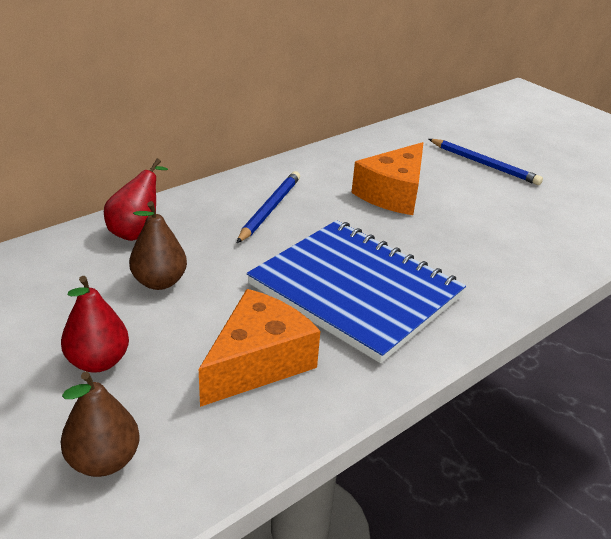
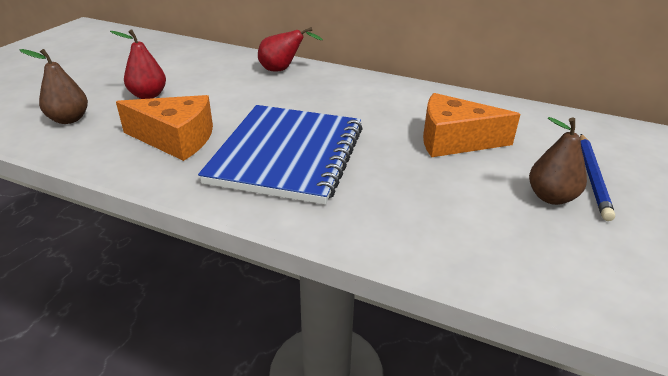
camera: 65 degrees right, 0 degrees up
(159, 282) = (235, 90): brown pear -> brown pear (551, 197)
(270, 209) = (360, 99): blue pencil -> none

